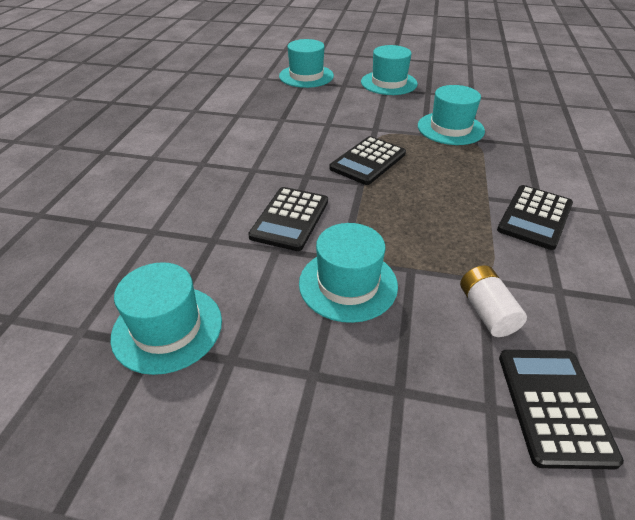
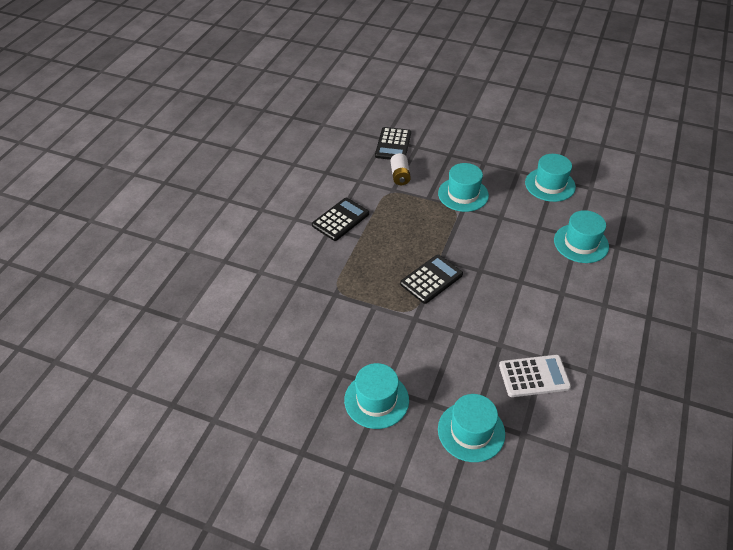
camera: 170 degrees left, 5 degrees up
(250, 104) = (534, 376): none -> white calculator
(290, 219) = (492, 235): black calculator -> none
(450, 128) = (348, 310): turquoise hat -> turquoise hat (581, 243)

